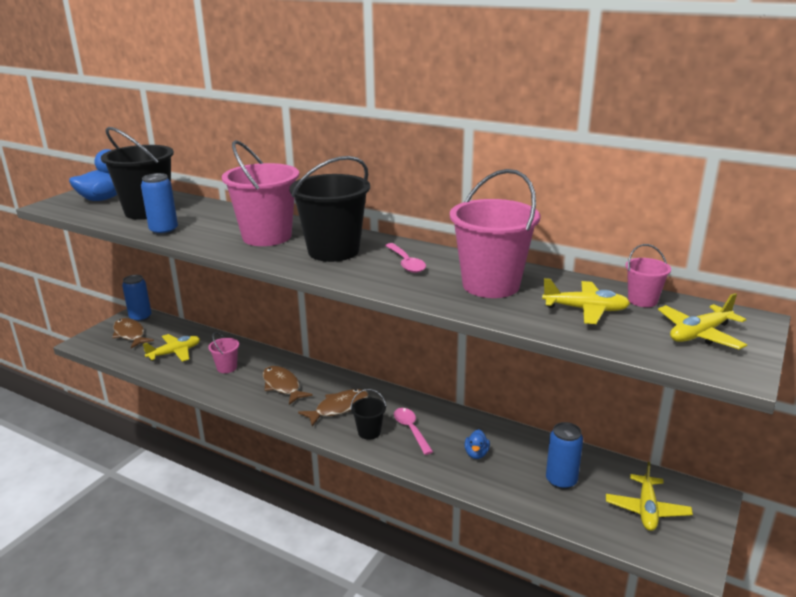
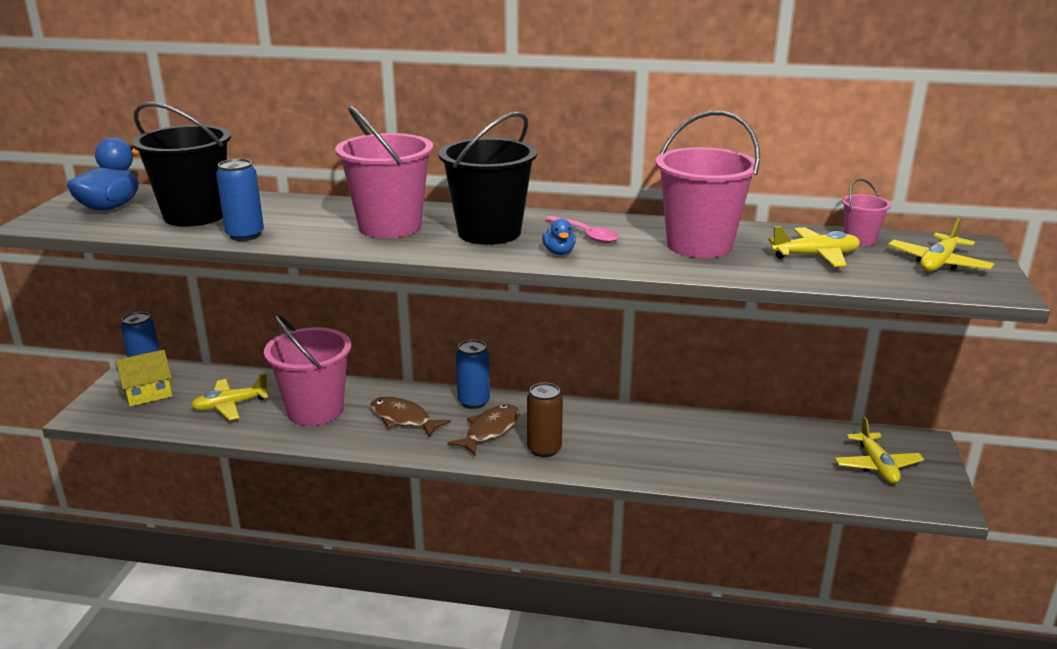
camera: 20 degrees left, 0 degrees up
(130, 334) = (148, 394): brown fish -> yellow house
(175, 353) = (230, 405): yellow plane -> yellow plane turned 150 degrees counterclockwise
(227, 367) = (315, 411): pink bucket -> pink bucket, size x2.12
(369, 432) = (544, 449): black bucket -> brown can
(411, 430) = (589, 437): pink spoon -> none
(476, 454) = (677, 448): blue duck -> blue duck (559, 252)
(561, 481) = (779, 456): blue can -> blue can (473, 402)

